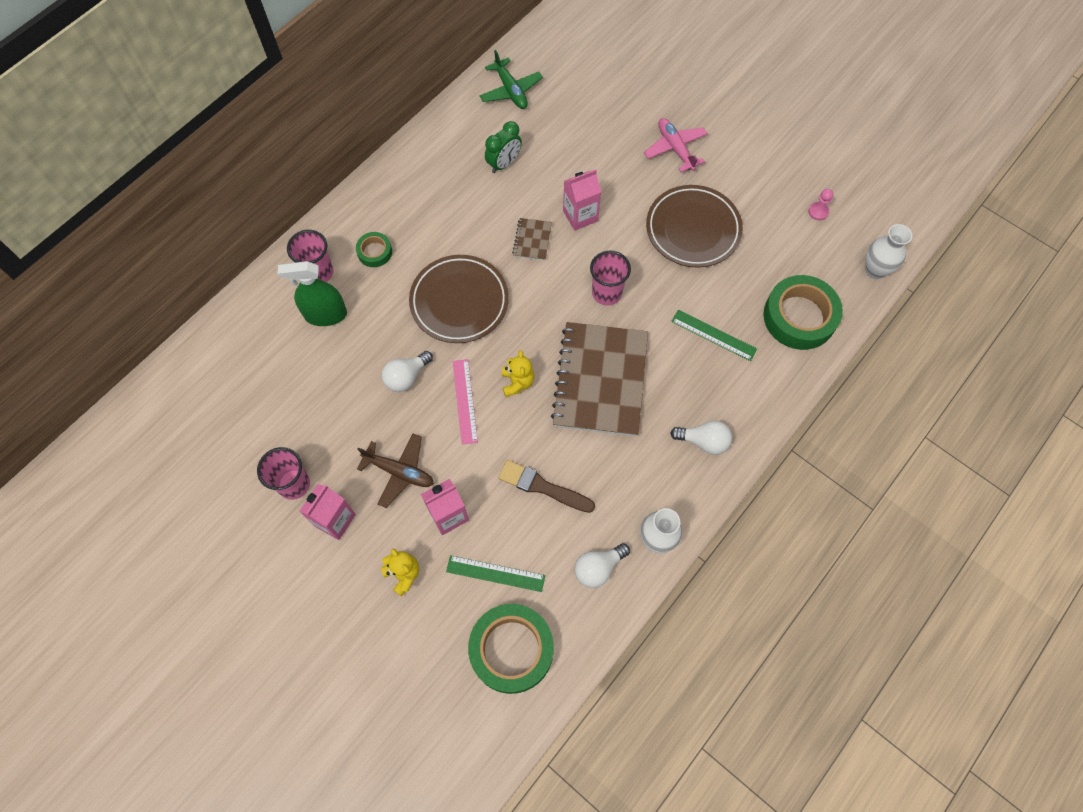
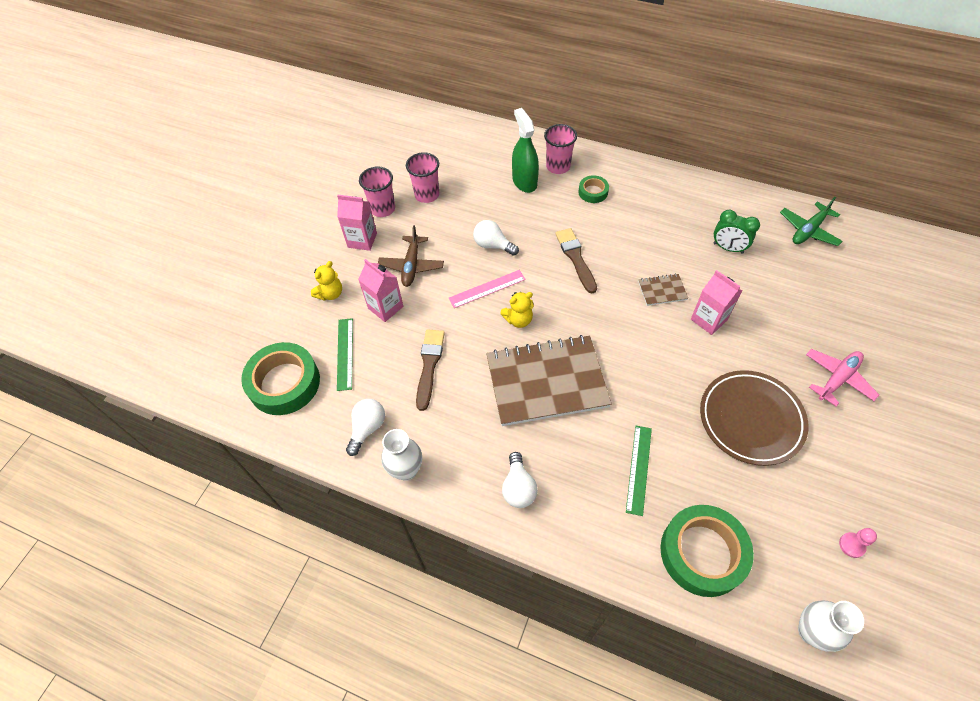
camera: 75 degrees right, 10 degrees down
(459, 301) = (575, 258): brown plate -> brown brush
(598, 568) = (367, 428): white light bulb -> white light bulb turned 75 degrees clockwise
(606, 293) = (638, 363): pink cup -> pink cup (427, 195)

